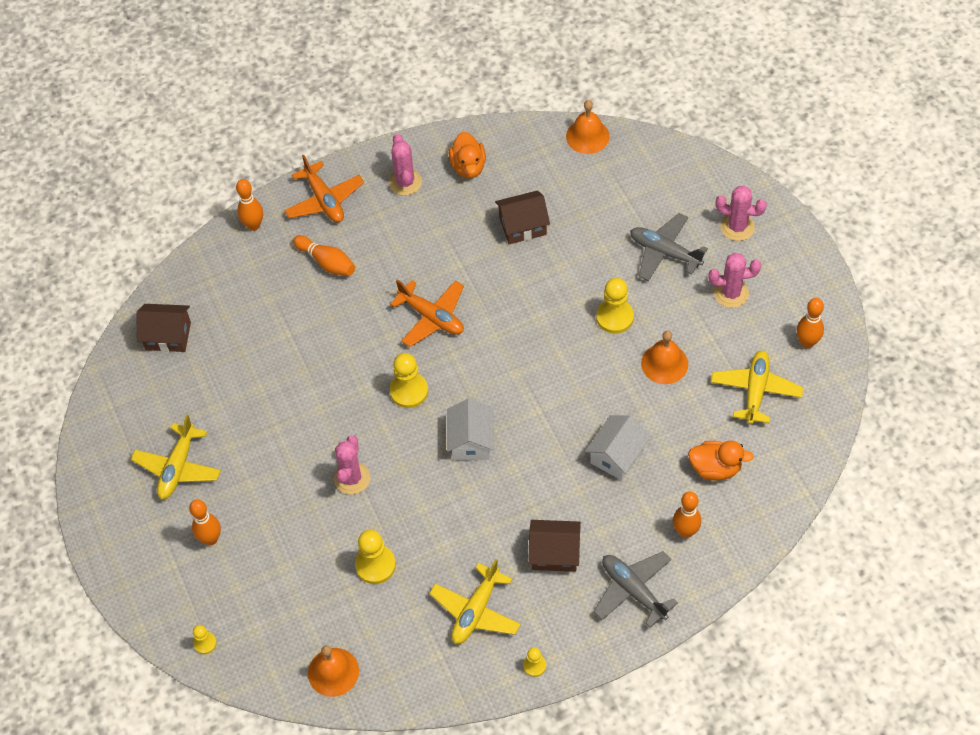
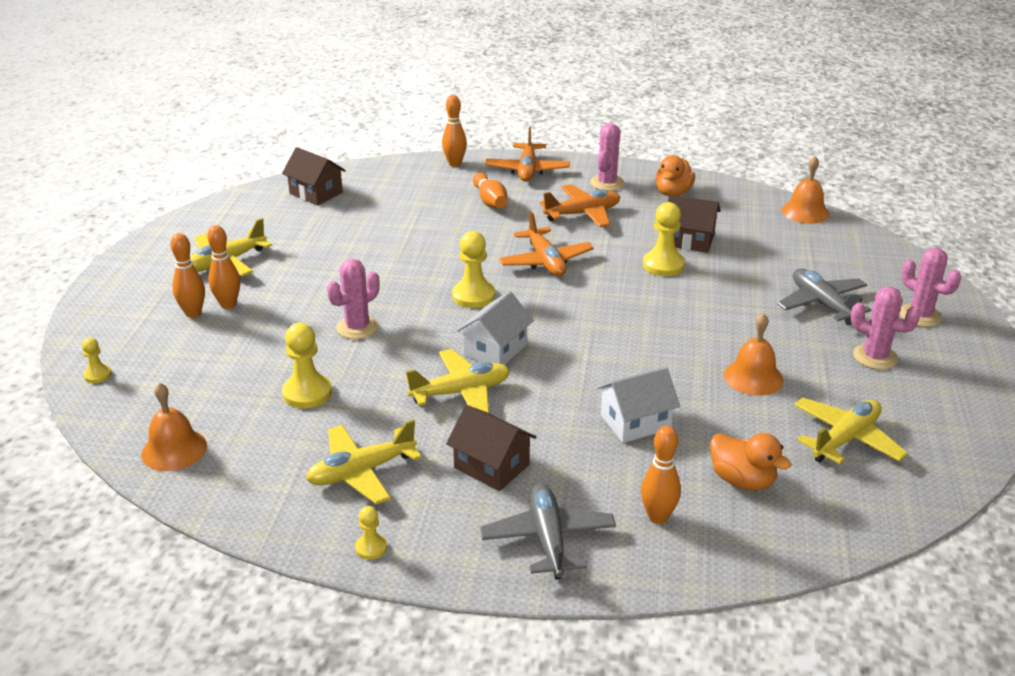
camera: 30 degrees right, 25 degrees down
(416, 237) = (582, 214): none -> orange plane
(481, 498) = (461, 392): none -> yellow plane
(615, 317) = (727, 326): yellow pawn -> yellow pawn (663, 265)
(807, 342) = (942, 427): orange bowling pin -> orange bowling pin (228, 305)

